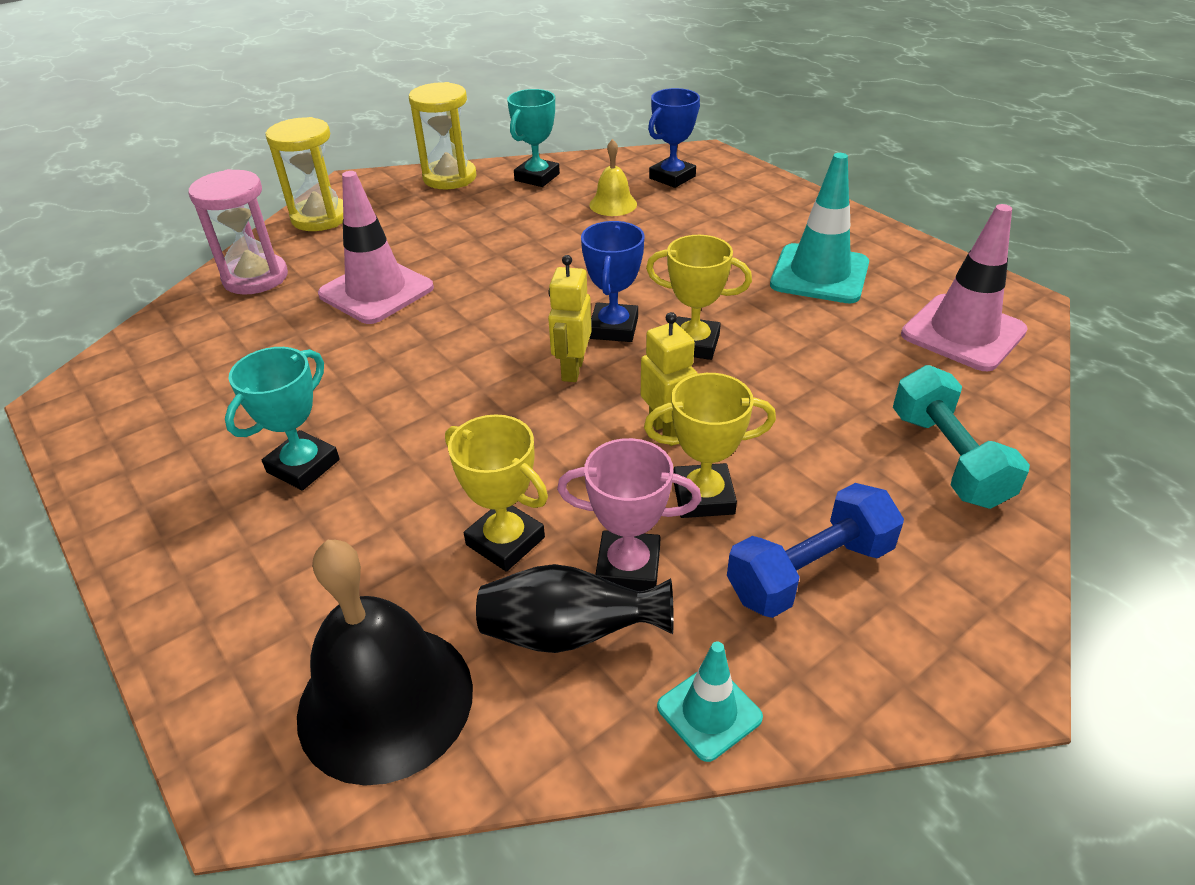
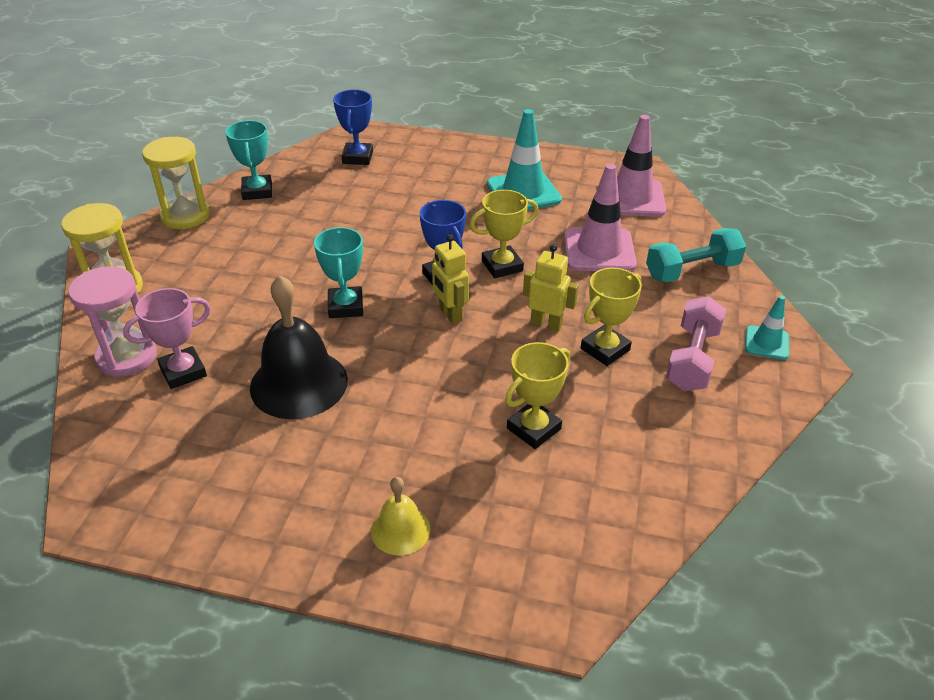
camera: 40 degrees left, 0 degrees up
(303, 466) = (355, 457): turquoise trophy -> turquoise trophy (345, 306)
(376, 291) = (245, 323): pink traffic cone -> pink traffic cone (599, 250)
(385, 700) = (574, 541): black bell -> black bell (299, 383)
(505, 541) = (533, 428): yellow trophy -> yellow trophy turned 45 degrees counterclockwise
(569, 633) = (621, 453): black vase -> none
(613, 204) = (340, 192): yellow bell -> yellow bell (400, 530)
(628, 567) = (611, 405): pink trophy -> pink trophy (183, 372)
(709, 712) = (720, 447): turquoise traffic cone -> turquoise traffic cone (766, 343)
(809, 571) = (692, 359): blue dumbbell -> pink dumbbell
(947, 458) = (692, 271): turquoise dumbbell -> turquoise dumbbell turned 60 degrees counterclockwise

